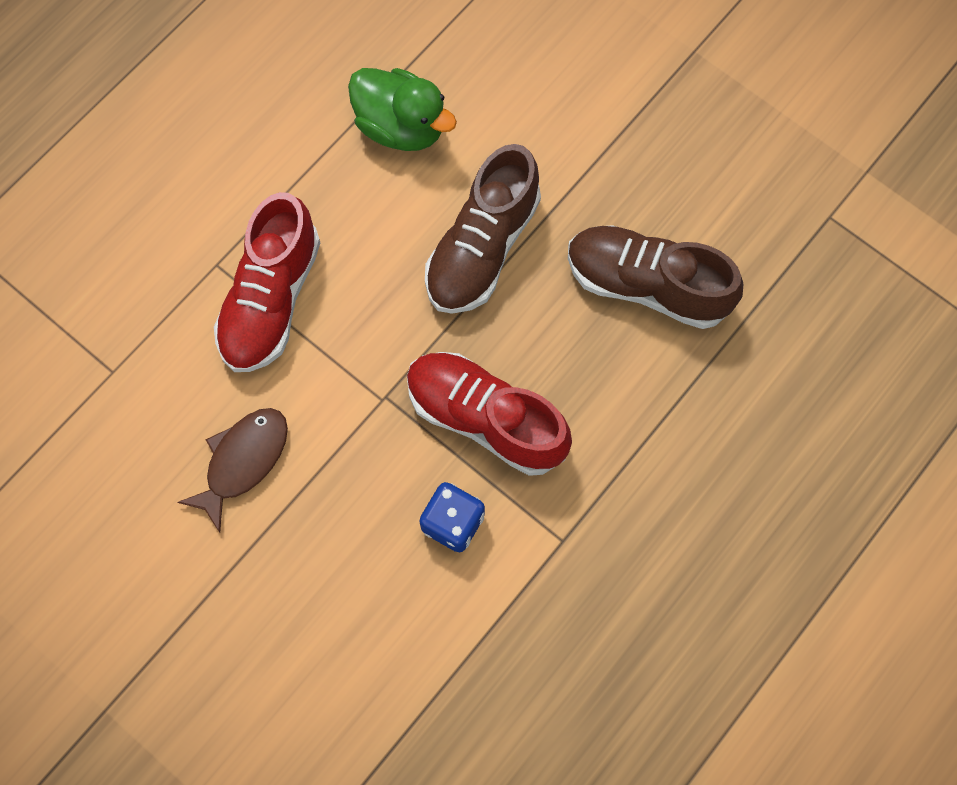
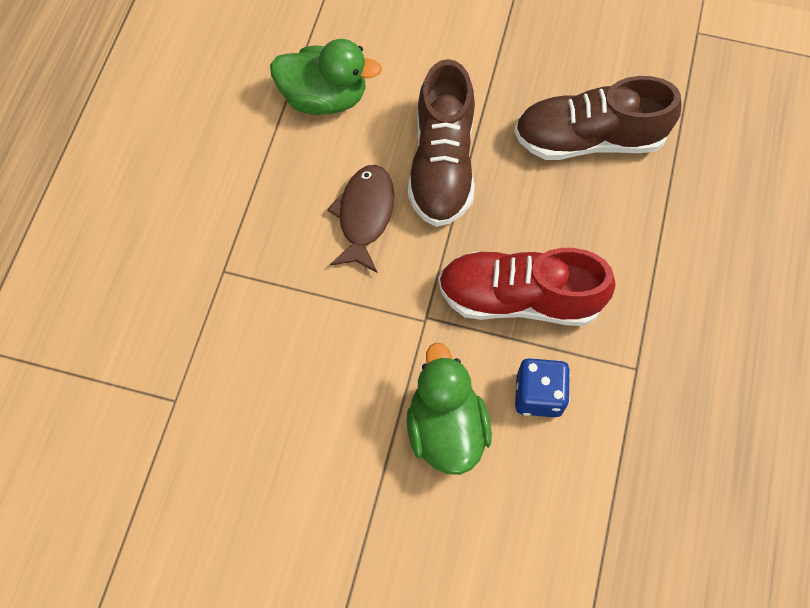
camera: 25 degrees left, 5 degrees down
(243, 461) = (331, 425): brown fish -> brown fish (364, 215)
(271, 299) = (286, 279): red shoe -> none
(347, 513) = (446, 428): none -> green duck

